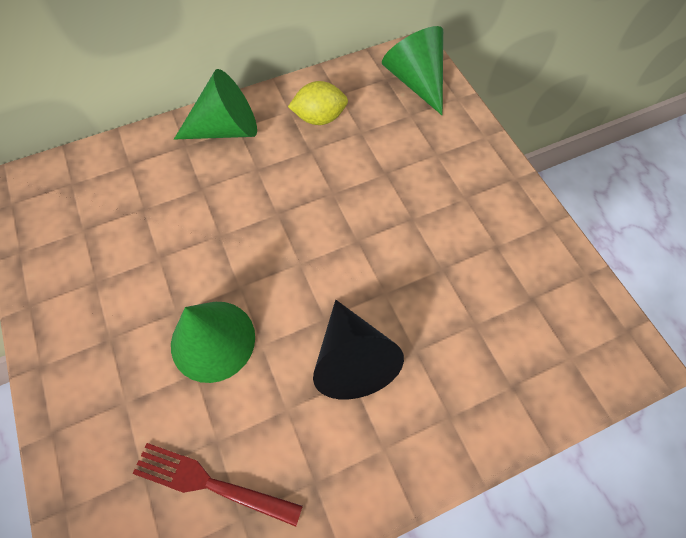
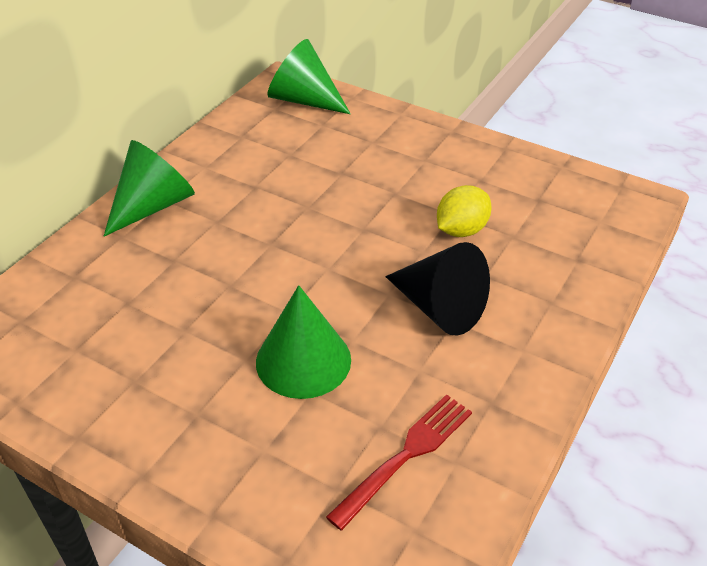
camera: 35 degrees left, 20 degrees down
(211, 483) = (405, 456): red fork -> red fork turned 150 degrees clockwise
(319, 118) = (240, 160): yellow lemon -> yellow lemon (461, 230)

